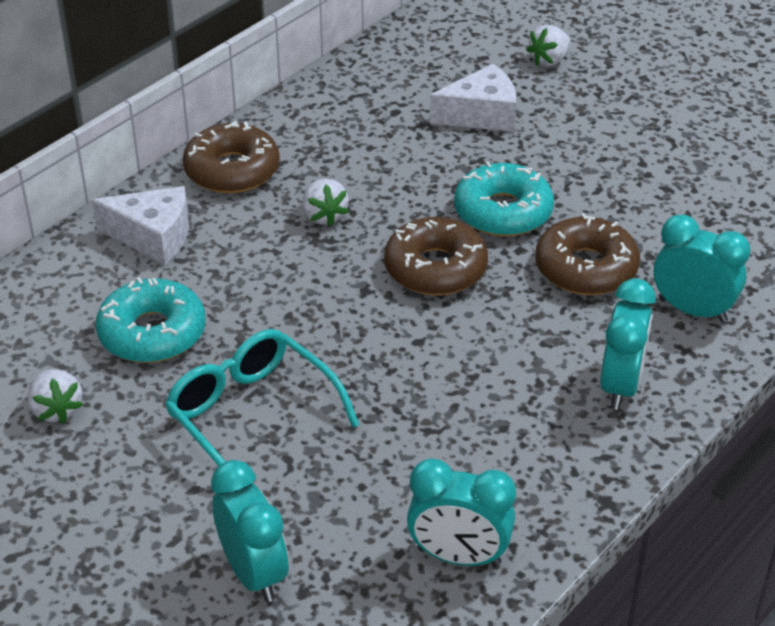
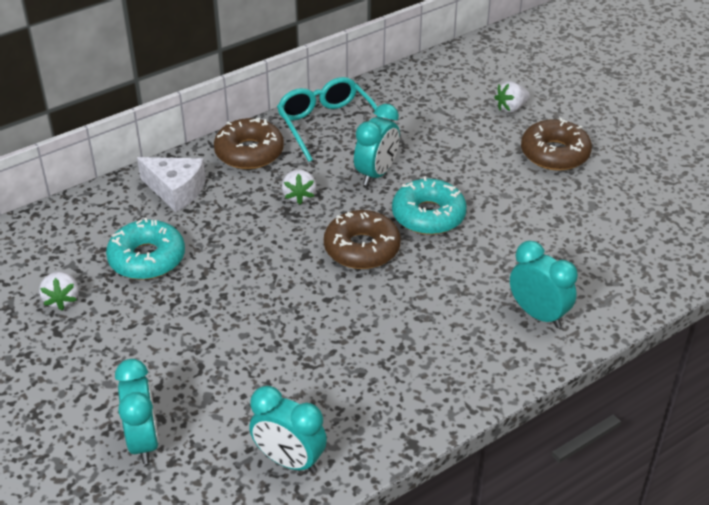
camera: 15 degrees right, 0 degrees up
(251, 415) = (189, 329): turquoise glasses -> turquoise glasses (327, 125)
(481, 115) = (443, 141): white cheese -> none
(586, 268) = (471, 268): brown donut -> brown donut (554, 153)
(620, 385) = (460, 360): turquoise clock -> turquoise clock (376, 174)

